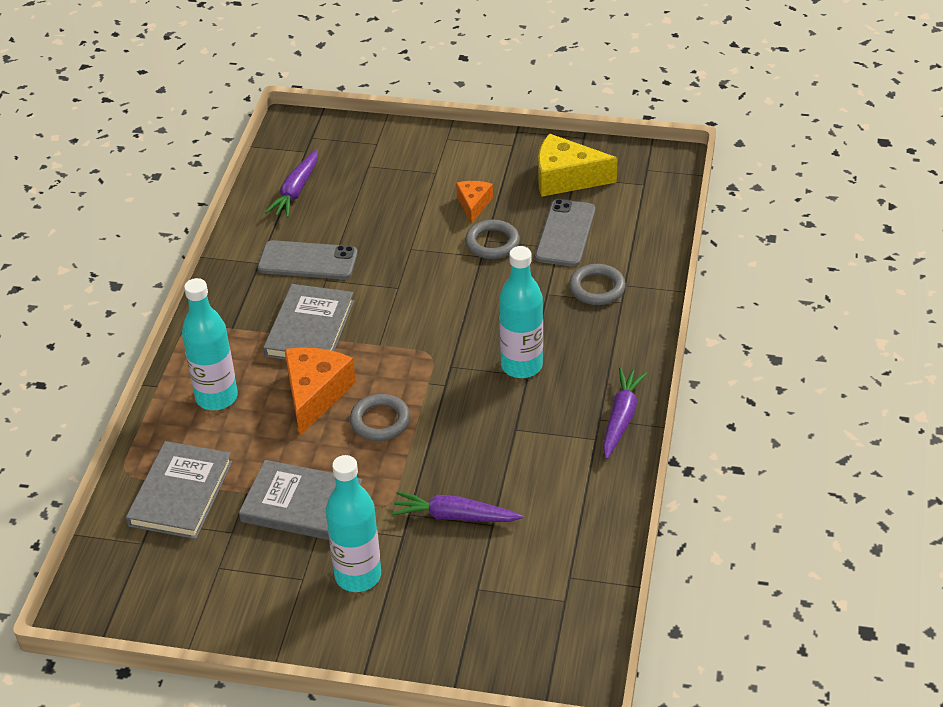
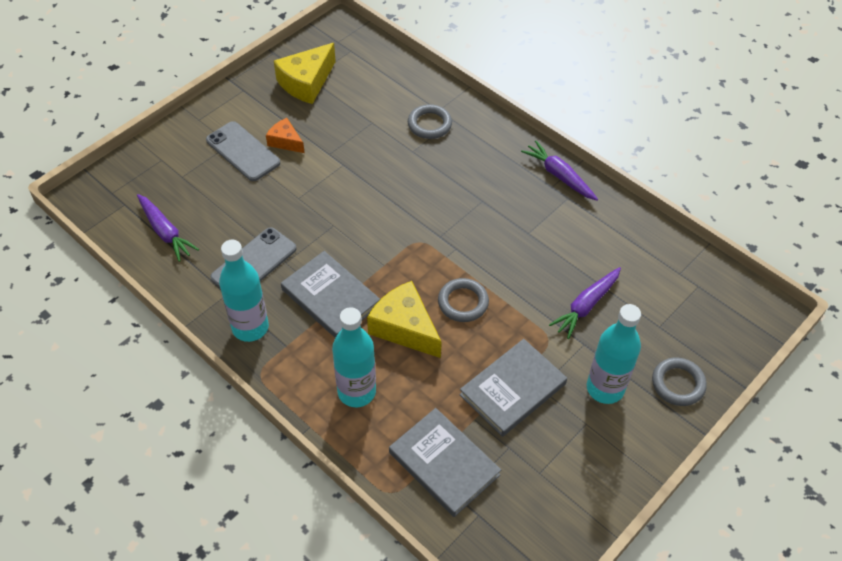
camera: 60 degrees left, 10 degrees up
(315, 395) = (405, 328): orange cheese -> yellow cheese
(492, 243) = (335, 152): grey ring -> grey ring (678, 384)
(521, 366) = (471, 199): turquoise bottle -> turquoise bottle (250, 327)
(565, 233) = (362, 111): grey phone -> grey phone (243, 151)

